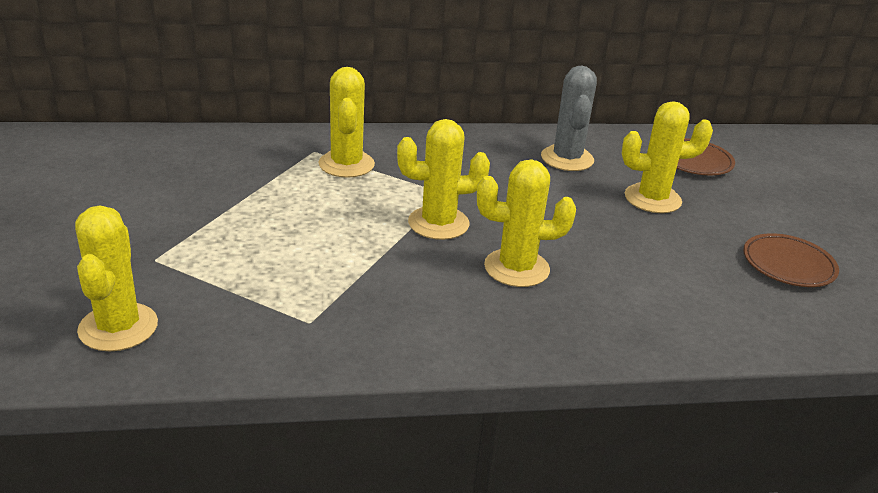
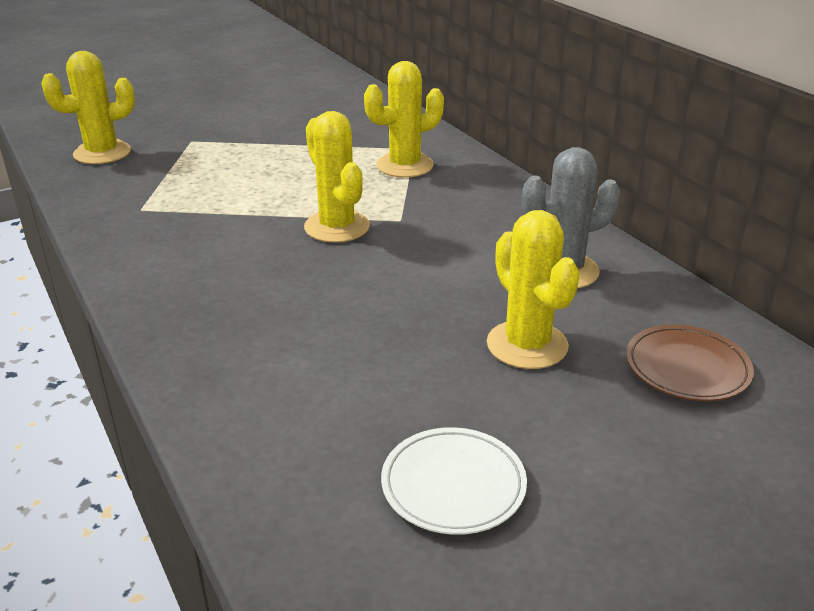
camera: 70 degrees right, 0 degrees up
(516, 268) = (285, 281): yellow cactus -> none
(788, 265) = (453, 485): brown plate -> white plate

